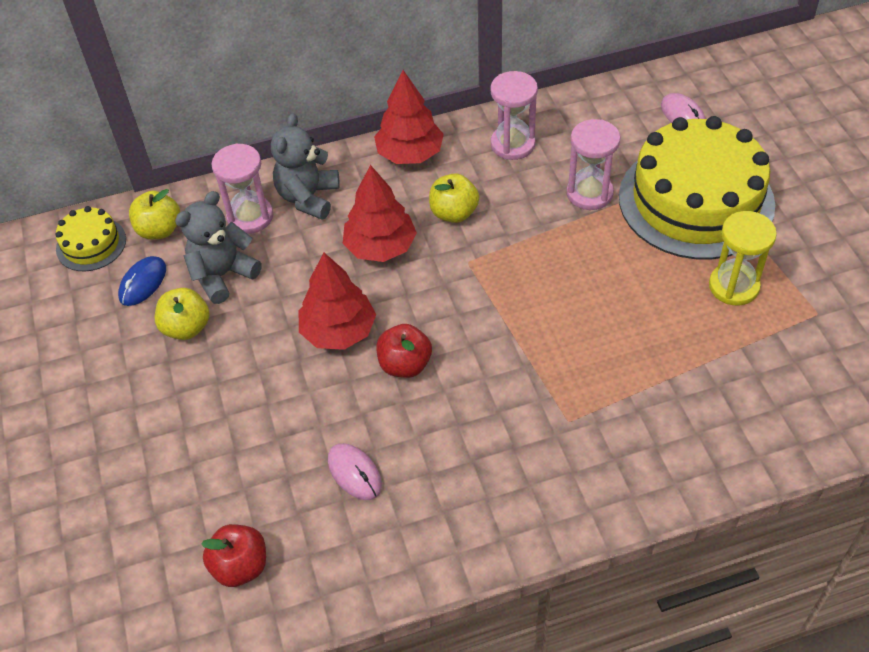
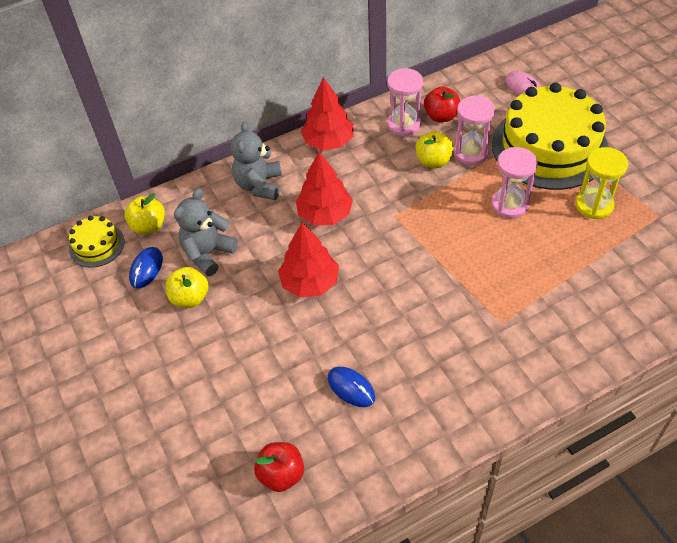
camera: 10 degrees left, 0 degrees up
(250, 217) = (218, 206): pink hourglass -> pink hourglass (509, 204)
(354, 473) = (351, 388): pink mouse -> blue mouse
(405, 365) = (367, 300): red apple -> red apple (441, 116)
(454, 213) = (373, 181): yellow apple -> yellow apple (433, 161)

